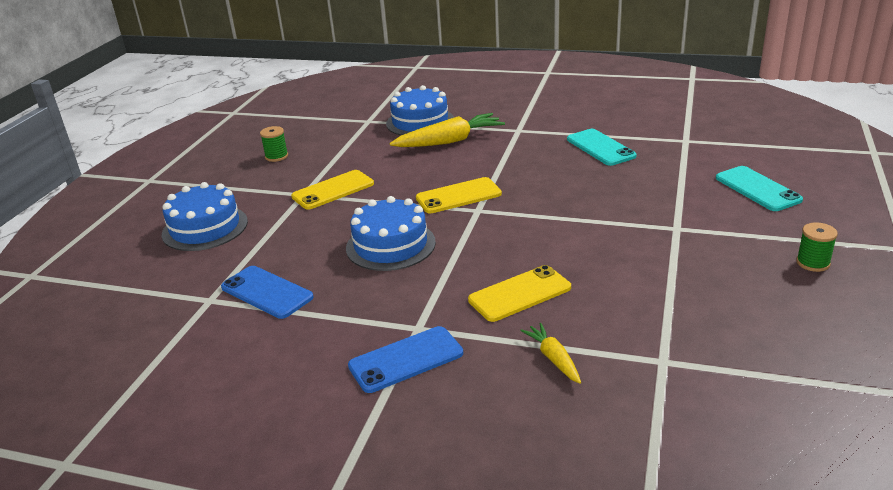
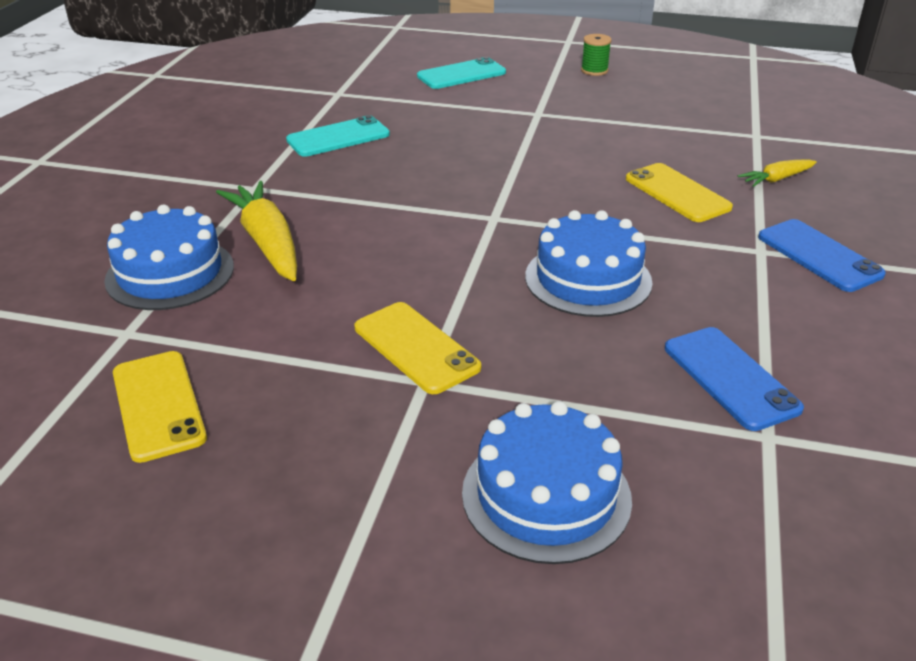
camera: 95 degrees left, 5 degrees up
(267, 292) = (730, 378): blue phone -> blue phone turned 60 degrees counterclockwise
(276, 156) = (246, 442): green spool -> none
(458, 196) = (453, 232): yellow phone -> yellow phone (158, 405)

